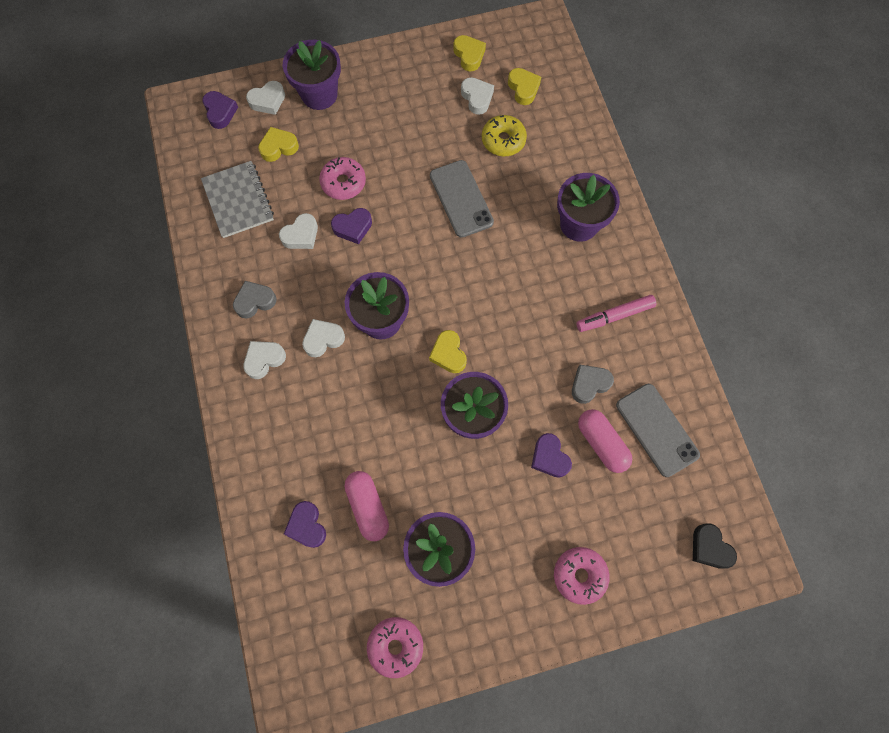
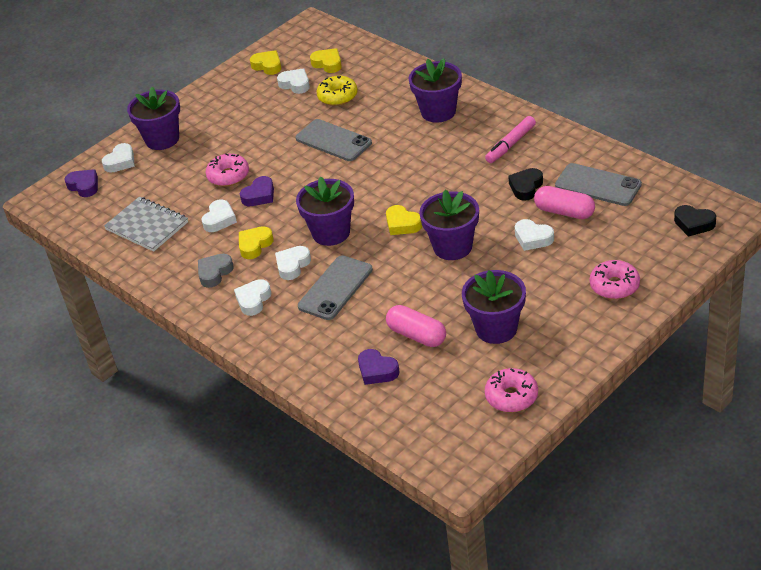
camera: 25 degrees left, 30 degrees down
(278, 147) = (154, 182): yellow heart -> yellow heart (255, 245)
(340, 395) = (335, 288): none -> grey phone
(549, 457) = (533, 238): purple heart -> white heart
(589, 384) = (526, 187): grey heart -> black heart

